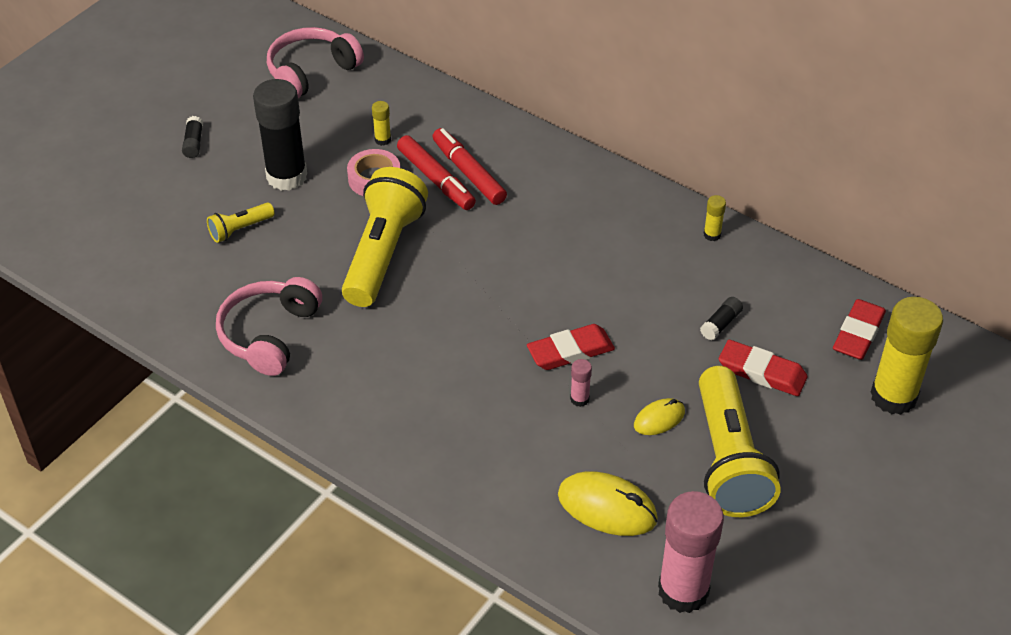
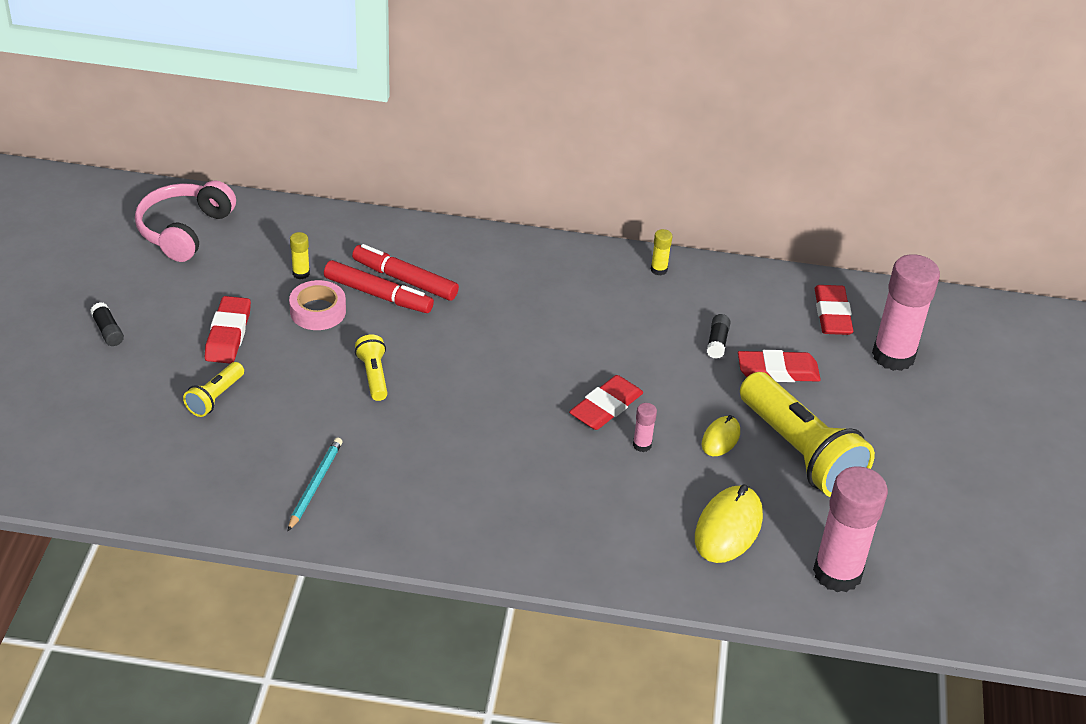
camera: 30 degrees left, 5 degrees down
(270, 334) = (315, 485): pink headphones -> turquoise pencil
(286, 176) = (228, 334): black glue stick -> red eraser
(383, 253) = (373, 376): yellow flashlight -> yellow flashlight, size x0.46
(607, 507) = (728, 528): yellow mouse -> yellow mouse turned 60 degrees counterclockwise
(893, 396) = (893, 356): yellow glue stick -> pink glue stick

